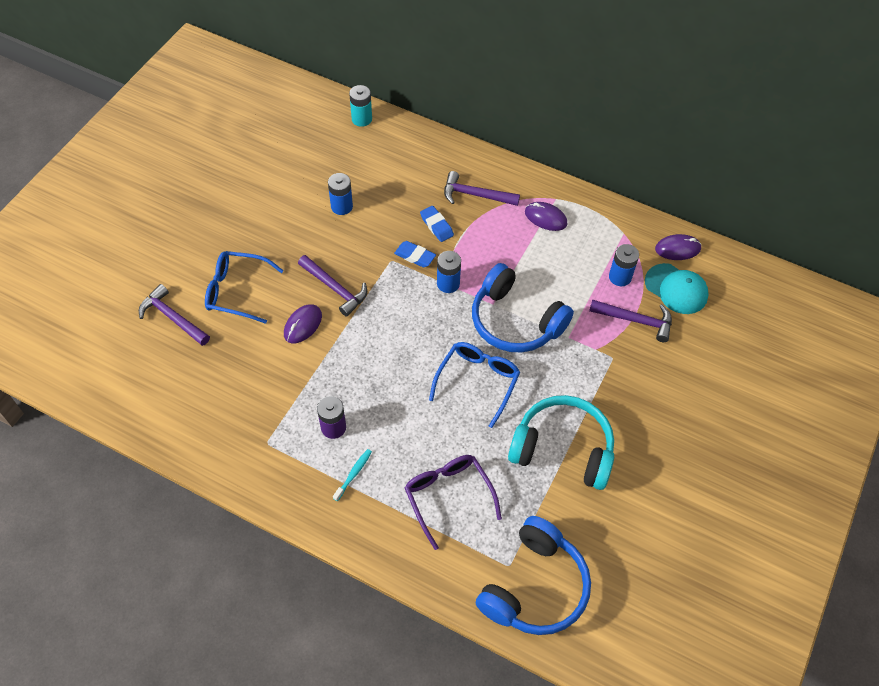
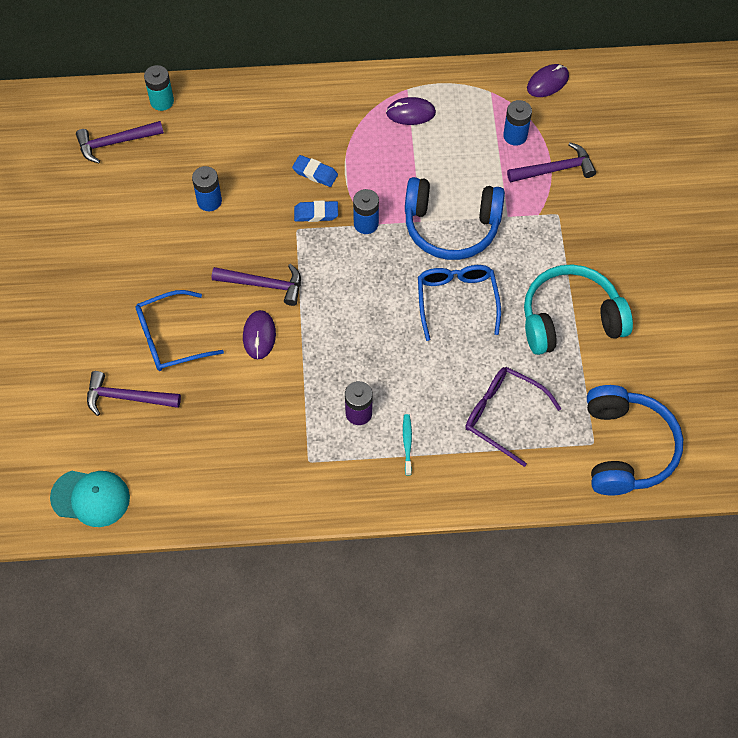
camera: 30 degrees left, 5 degrees up
(476, 195) = (330, 123): purple hammer -> purple hammer (116, 142)
(676, 289) = (570, 121): turquoise cap -> turquoise cap (90, 498)

